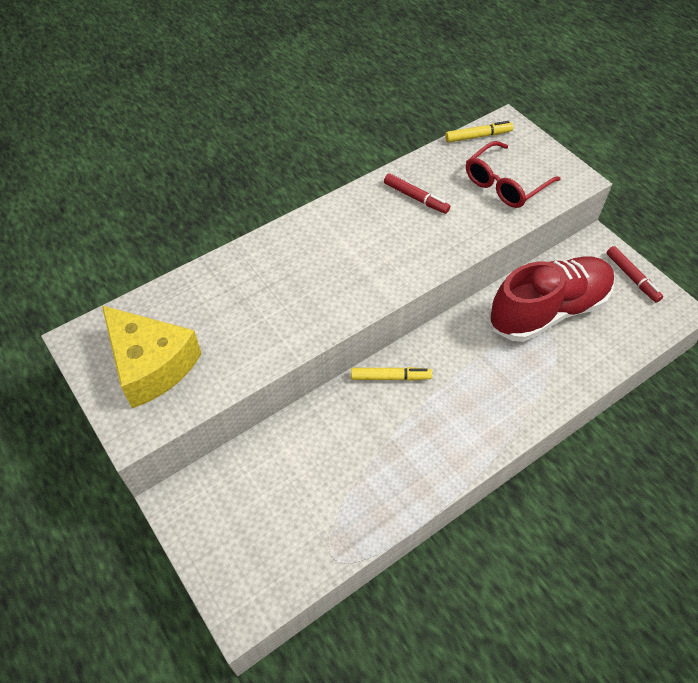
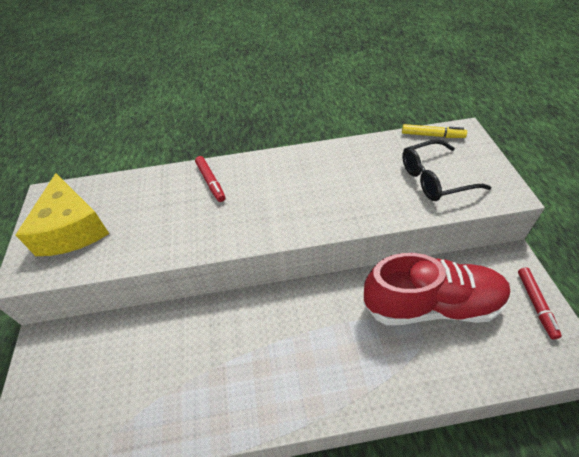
camera: 30 degrees right, 5 degrees down
(390, 377) = (257, 310): yellow marker -> none
(416, 198) = (349, 168): red marker -> red marker (210, 182)
(505, 184) = (435, 179): red glasses -> black glasses

